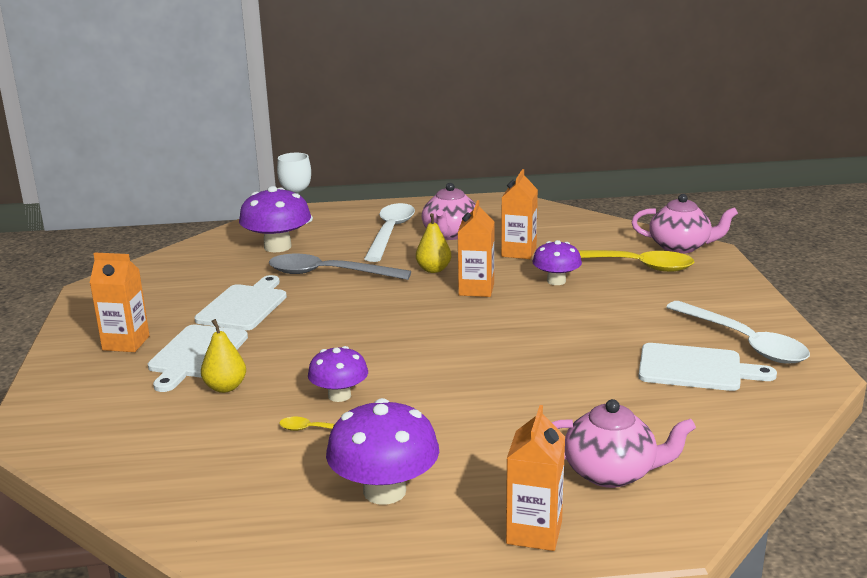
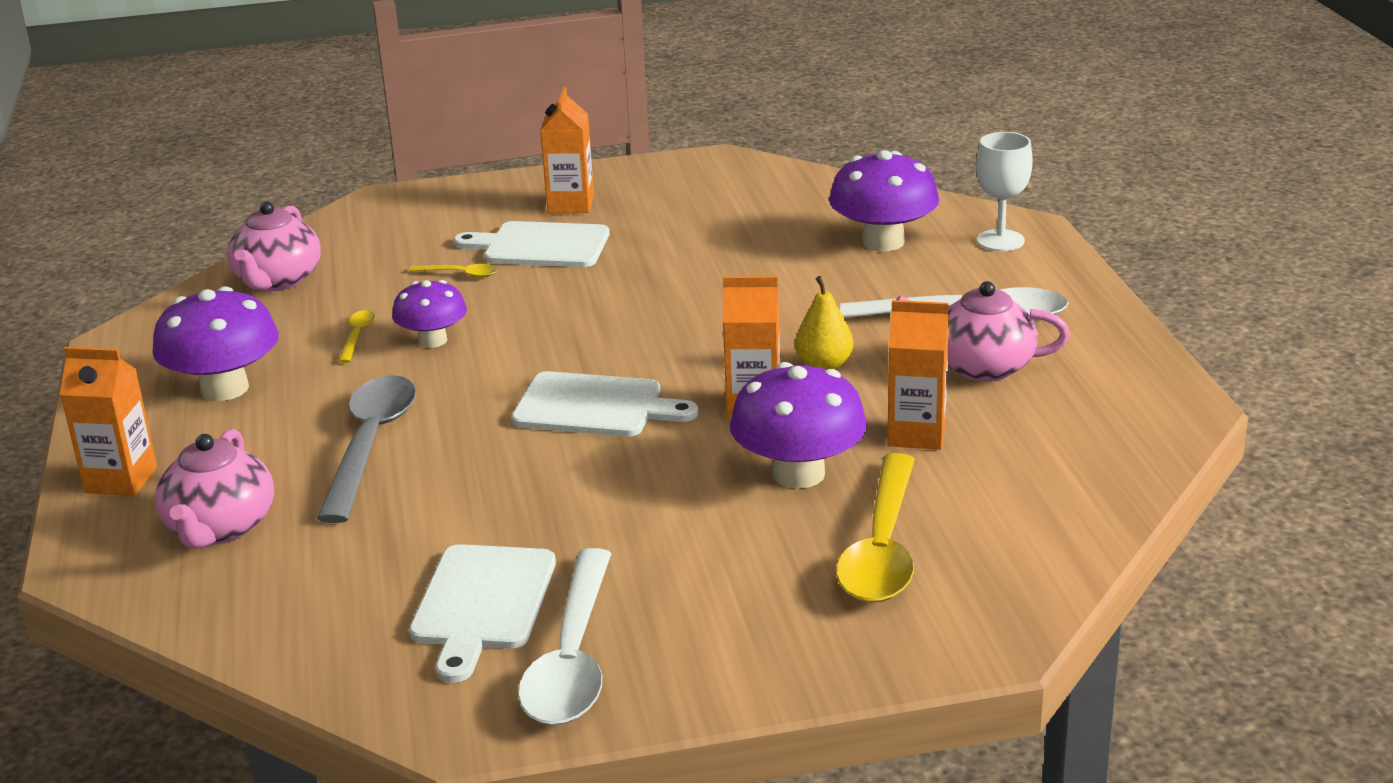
camera: 85 degrees right, 5 degrees up
(225, 387) = (460, 274): yellow pear -> yellow spoon
(244, 306) = (676, 251): white cutting board -> white cutting board (595, 406)
(329, 274) = (792, 290): grey spoon -> grey spoon (370, 445)
(556, 281) = (798, 474): purple mushroom -> purple mushroom, size x1.59
(681, 247) = (996, 608): pink teapot -> pink teapot (277, 281)
(743, 342) = (572, 658): white spoon -> white spoon turned 45 degrees counterclockwise

